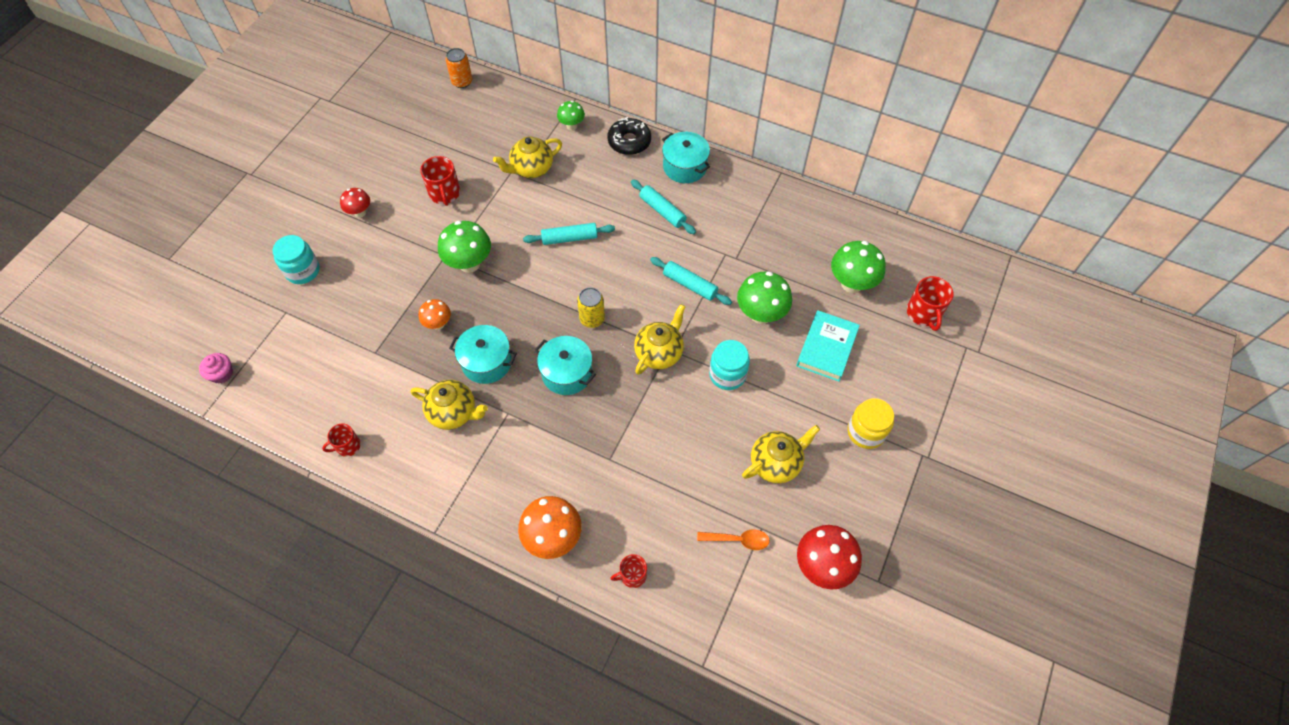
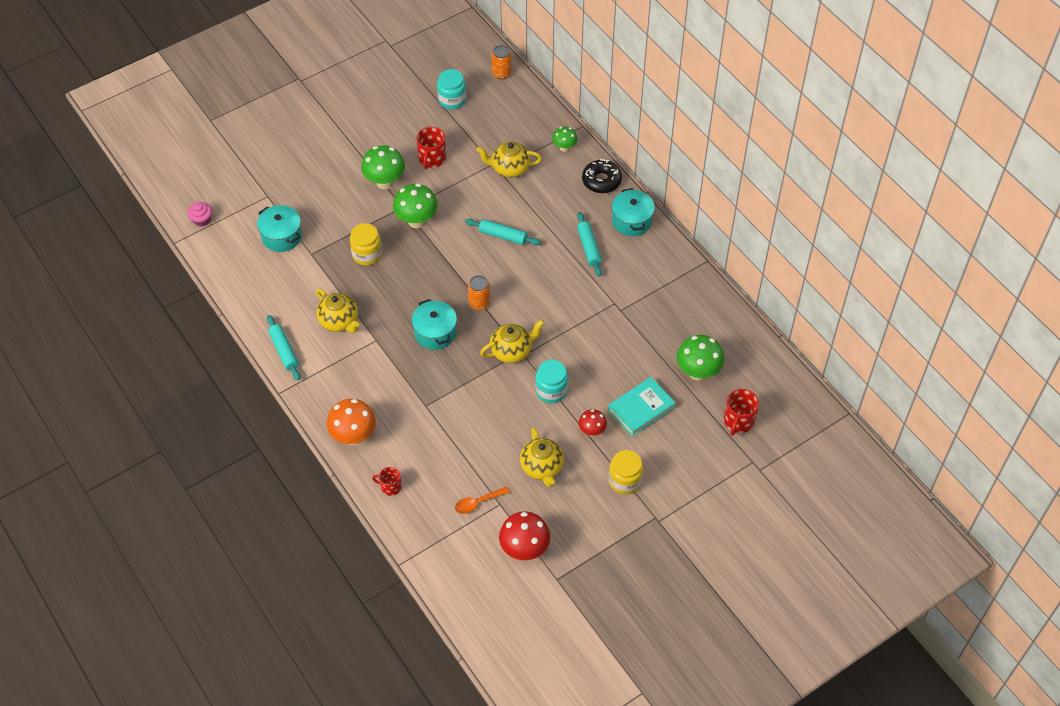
camera: 30 degrees right, 5 degrees down
(303, 271) = (296, 171): turquoise jar -> turquoise jar (452, 100)
(347, 446) = (256, 309): red mug -> none
(360, 212) = (361, 145): red mushroom -> red mushroom (592, 431)
(438, 324) = (367, 254): orange mushroom -> yellow jar
(486, 362) = (384, 298): turquoise pot -> turquoise pot (281, 236)
(592, 319) = (479, 303): yellow can -> orange can
(690, 285) = (570, 313): turquoise rolling pin -> turquoise rolling pin (284, 351)
(738, 540) = (478, 502): orange spoon -> orange spoon turned 120 degrees clockwise
(761, 314) = (608, 360): green mushroom -> green mushroom (385, 182)
(776, 463) = (542, 468): yellow teapot -> yellow teapot turned 75 degrees clockwise

